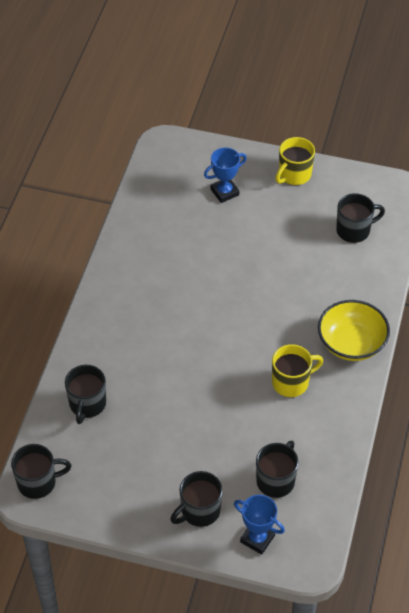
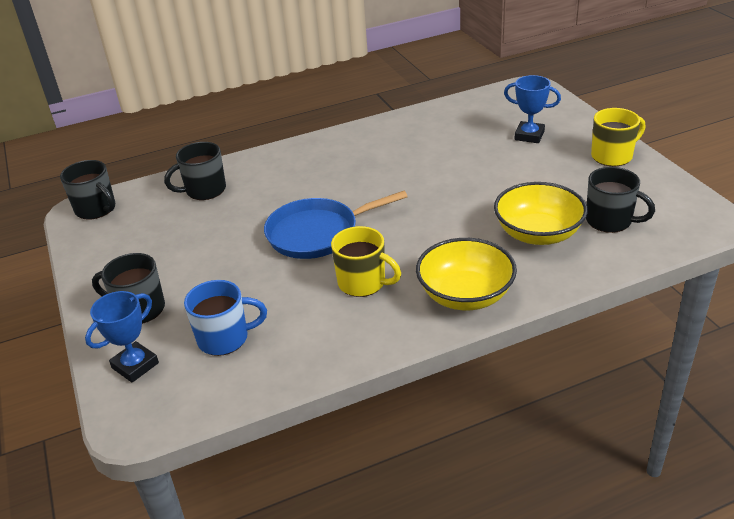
camera: 55 degrees right, 15 degrees down
(214, 373) = (317, 233): none -> blue pan
(257, 539) = (135, 365): blue trophy -> blue trophy turned 45 degrees clockwise
(276, 480) = (225, 338): black mug -> blue mug
(294, 175) = (613, 156): yellow mug -> yellow mug turned 150 degrees clockwise
(331, 270) = (538, 234): none -> yellow bowl

